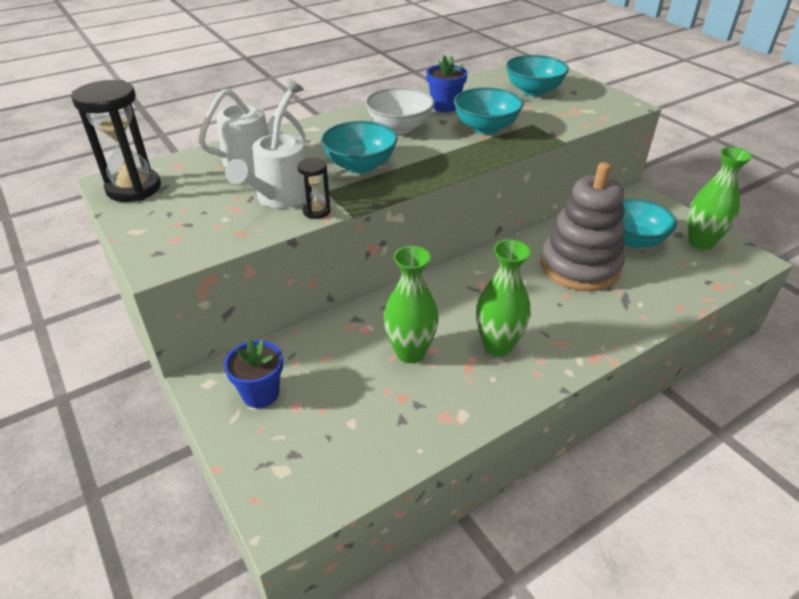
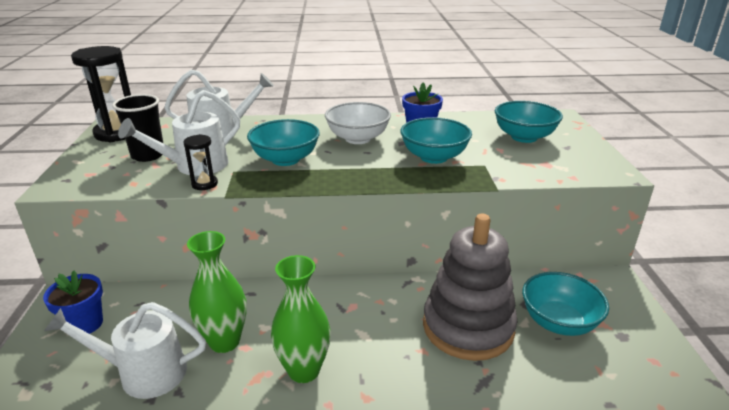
camera: 30 degrees right, 10 degrees down
(211, 201) = (148, 155): none -> black cup
(369, 405) = (143, 373): none -> white watering can
(700, 243) = (643, 356): green vase -> none

